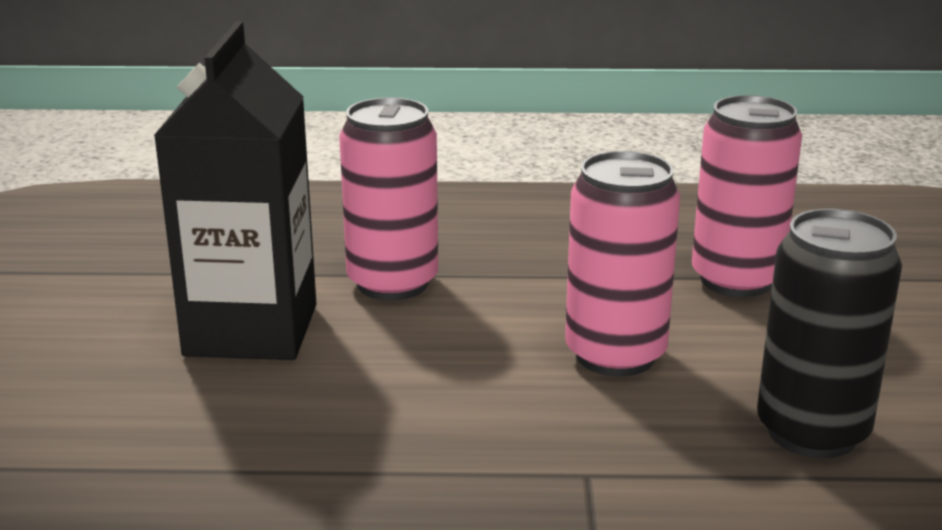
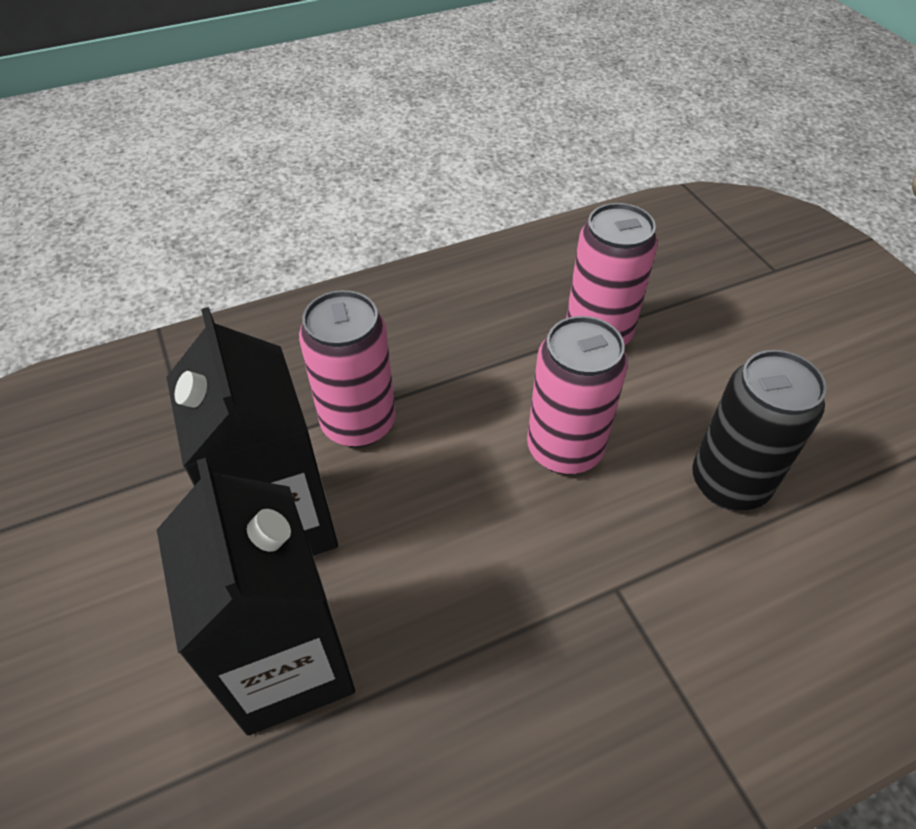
camera: 25 degrees left, 25 degrees up
(176, 423) = (288, 663): none -> black carton

